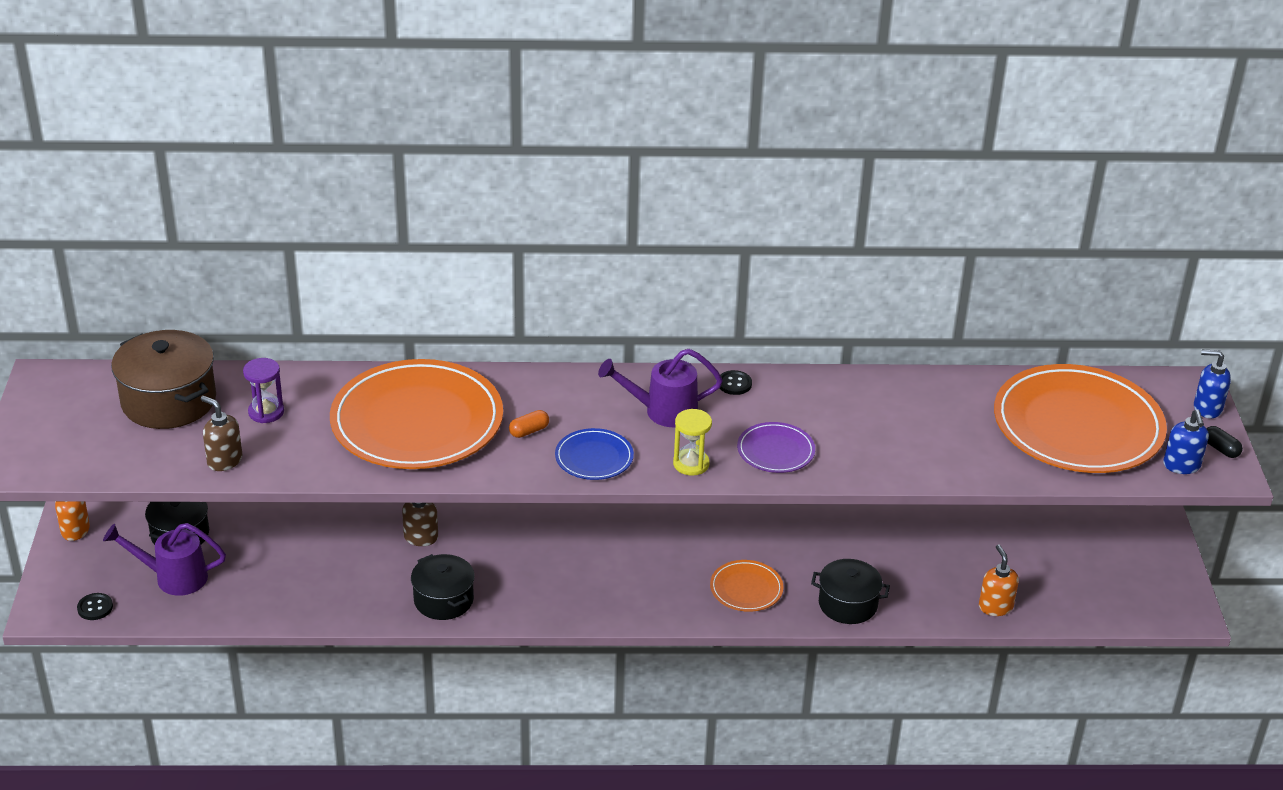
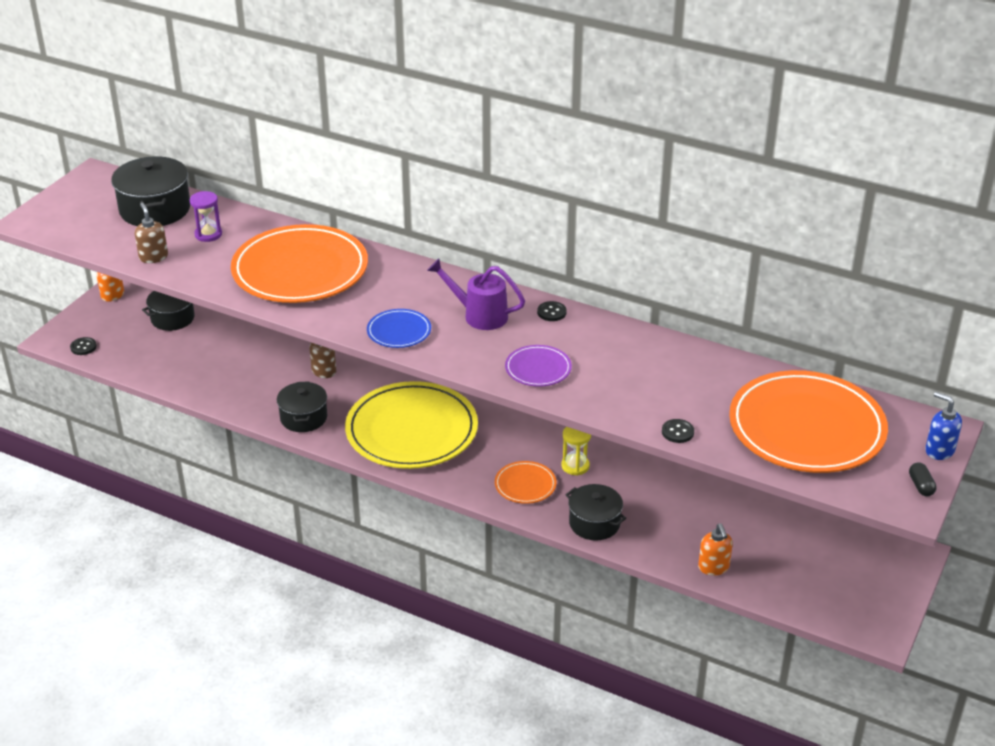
camera: 30 degrees right, 0 degrees up
(169, 401) = (155, 209): brown pot -> black pot
(173, 577) = (145, 344): purple watering can -> none
(529, 431) = (370, 299): orange capsule -> none
(577, 571) = (412, 430): none -> yellow plate
(691, 464) = (465, 358): yellow hourglass -> yellow hourglass (575, 466)
(967, 472) = (677, 432): none -> black button
(995, 606) = (713, 567): orange soap dispenser -> orange soap dispenser turned 150 degrees clockwise
(1181, 466) = (871, 487): blue soap dispenser -> none

